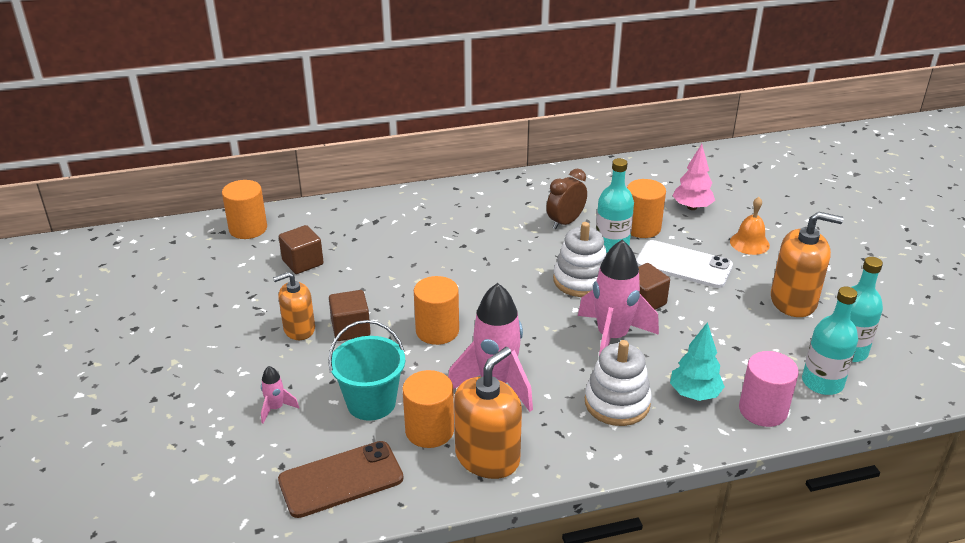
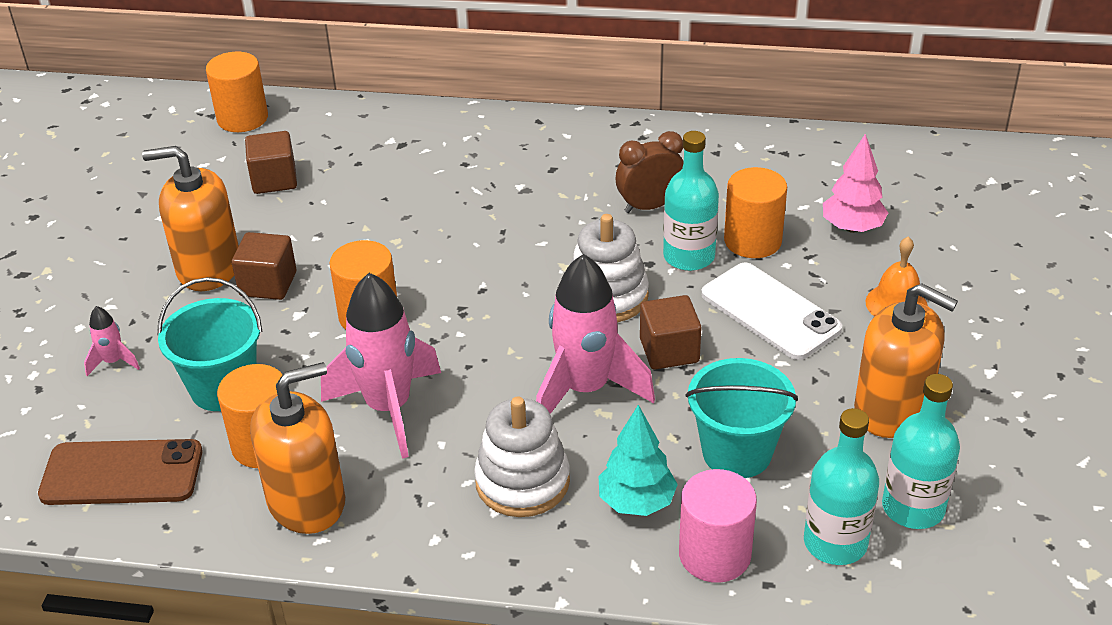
camera: 25 degrees right, 5 degrees up
(299, 329) = (208, 268): orange soap dispenser -> orange soap dispenser, size x1.54
(728, 349) = (737, 452): none -> turquoise bucket

